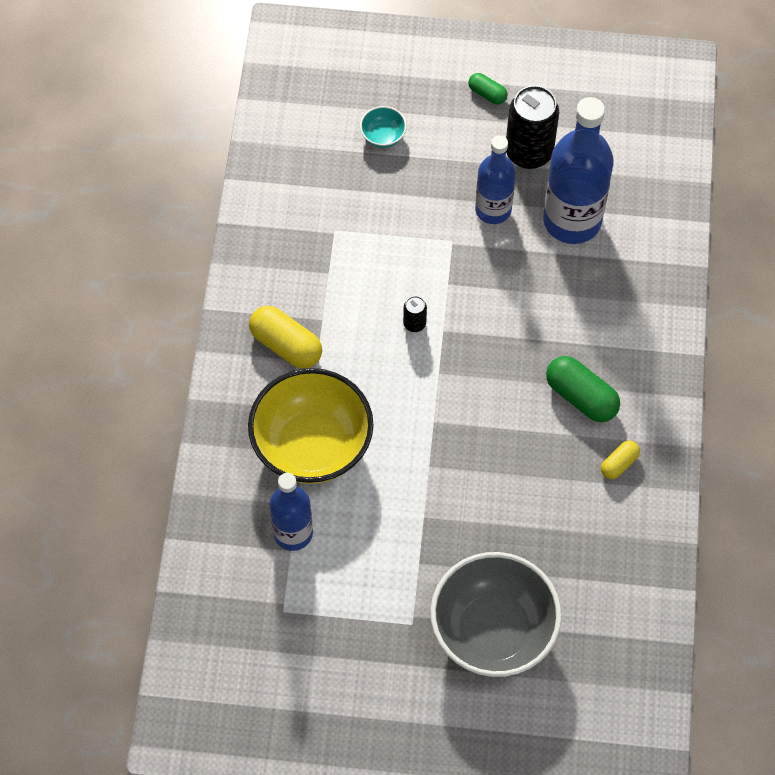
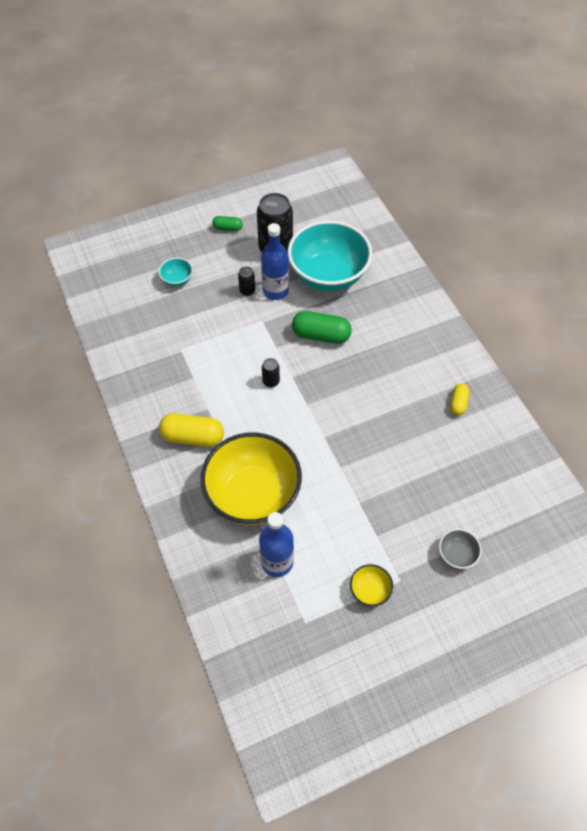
camera: 30 degrees left, 5 degrees down
(372, 616) = (370, 590): none -> yellow bowl
(458, 192) = (247, 291): none -> black can
(493, 631) = (457, 554): grey bowl -> grey bowl, size x0.41
(572, 220) = (328, 275): blue bottle -> turquoise bowl
(581, 397) = (406, 374): green capsule -> green capsule (321, 335)

